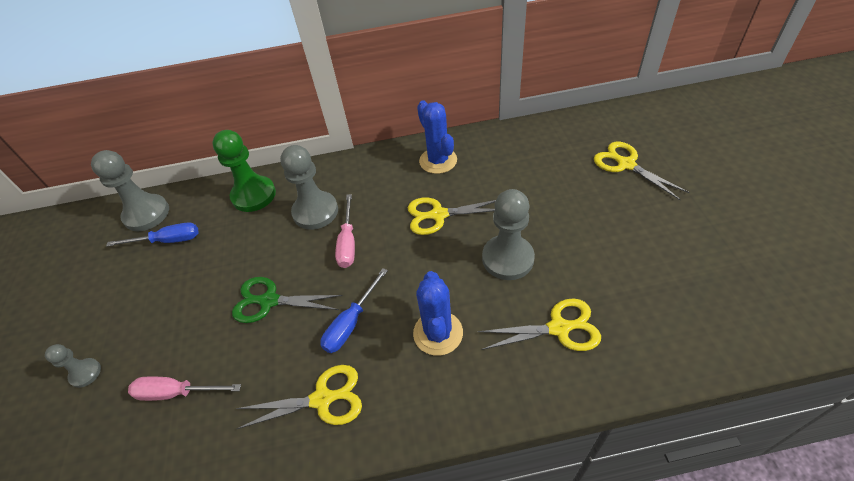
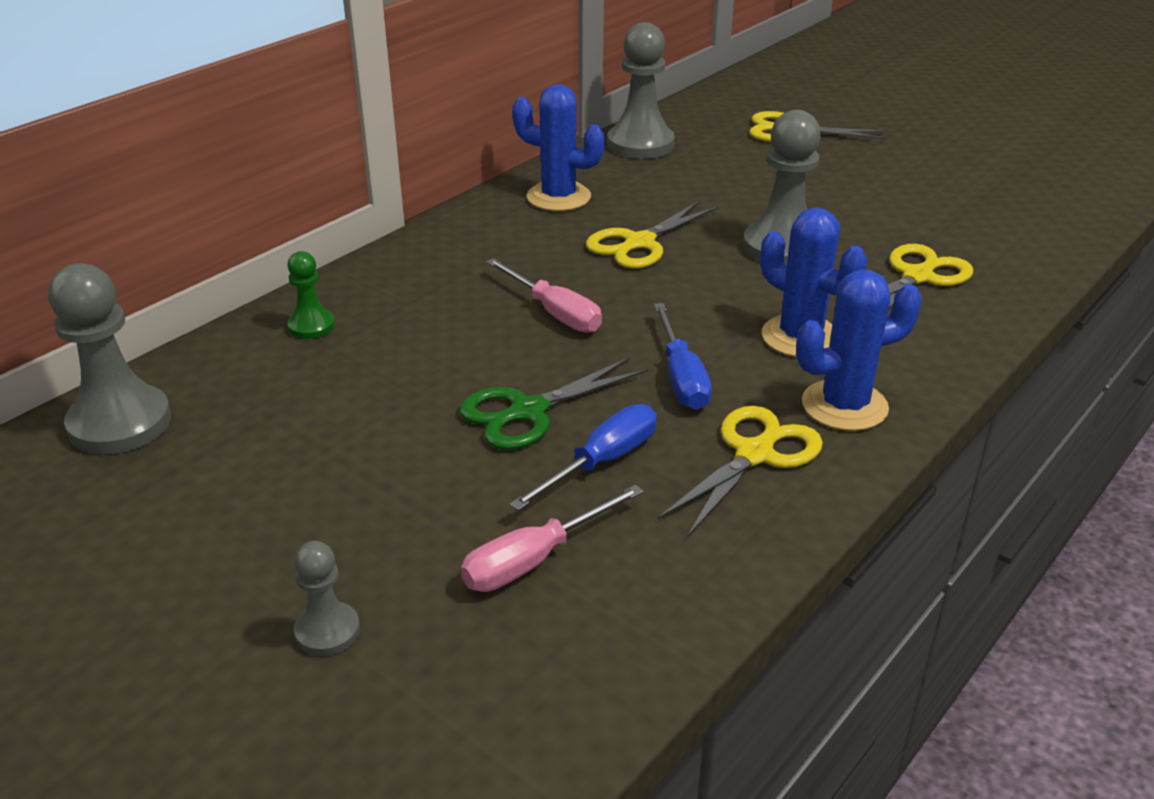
camera: 45 degrees left, 15 degrees down
(168, 241) = (226, 432): blue screwdriver -> blue screwdriver (602, 462)
(254, 195) = (311, 326): green pawn -> green pawn, size x0.53
(315, 212) = (452, 304): grey pawn -> grey pawn (640, 144)
(400, 398) = (844, 406): none -> blue cactus

